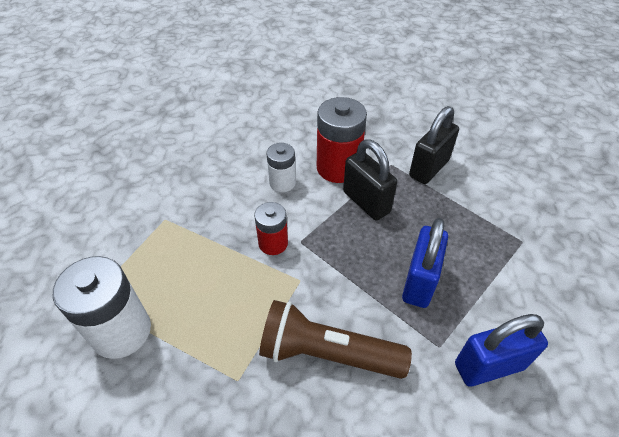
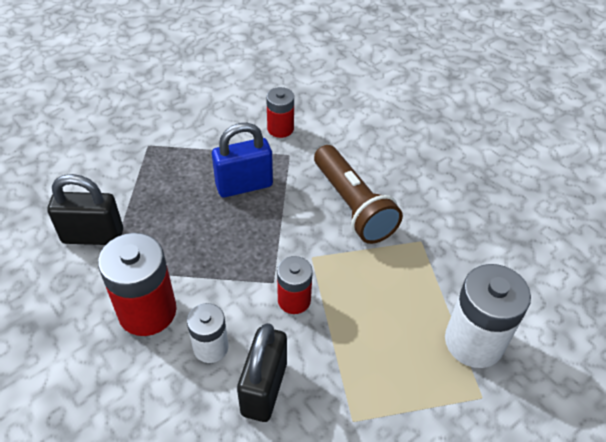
camera: 130 degrees left, 0 degrees up
(366, 202) = (182, 260): black padlock -> black padlock (264, 389)
(489, 366) = (280, 129): blue padlock -> red battery

